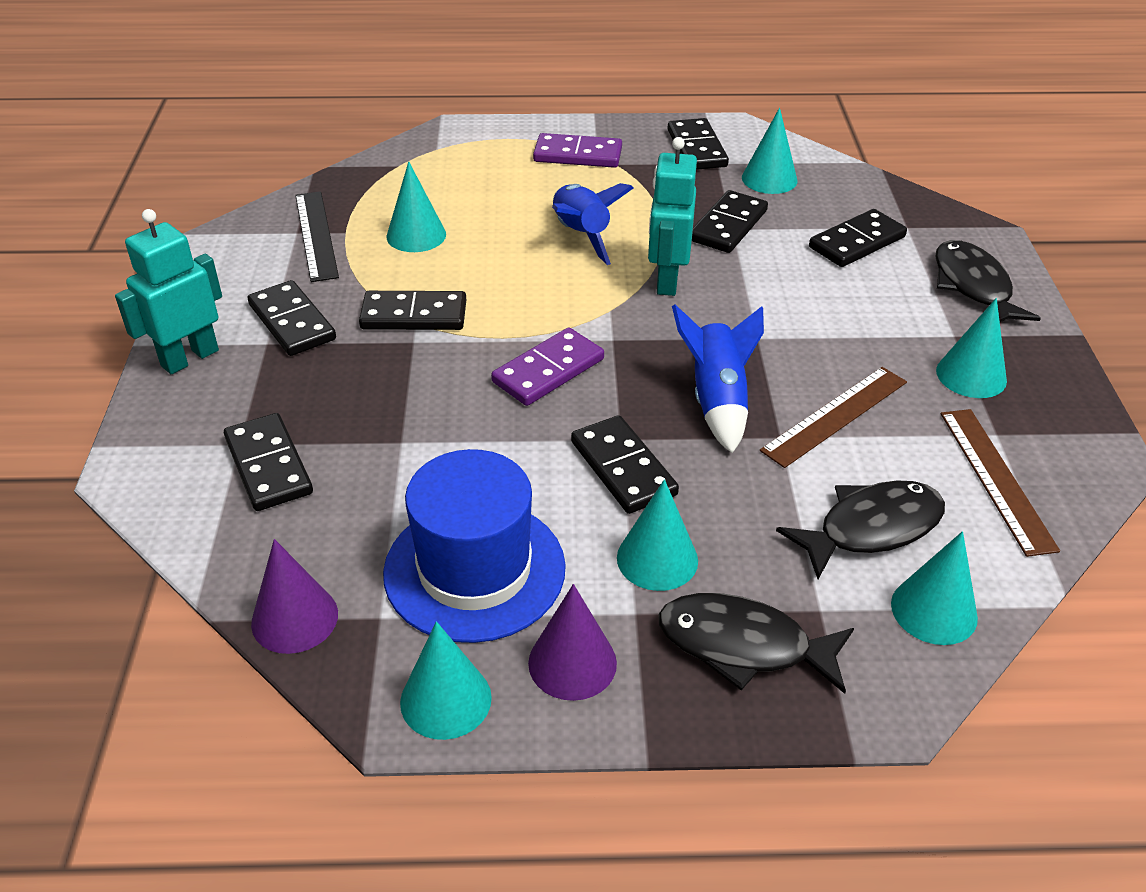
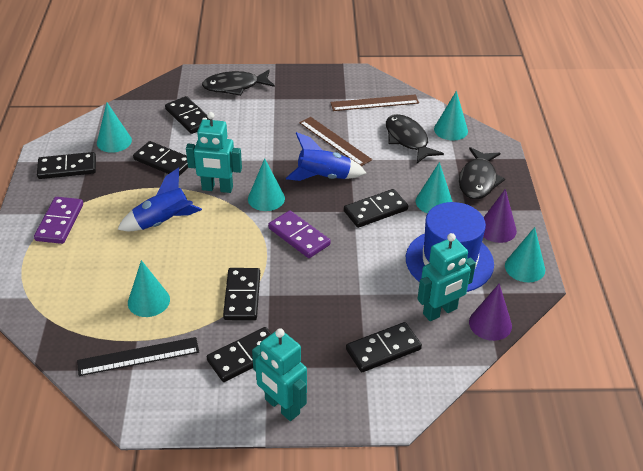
camera: 90 degrees left, 0 degrees up
(340, 545) = (440, 311): none -> turquoise robot
(971, 375) = (305, 98): turquoise cone -> turquoise cone (266, 198)

